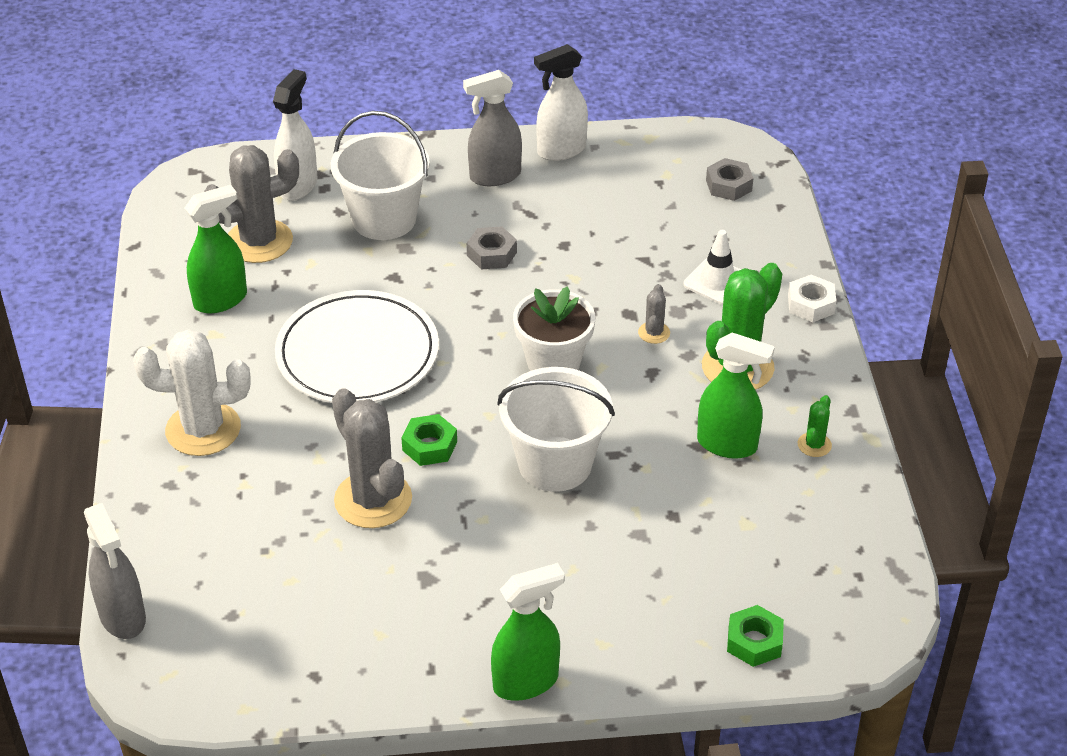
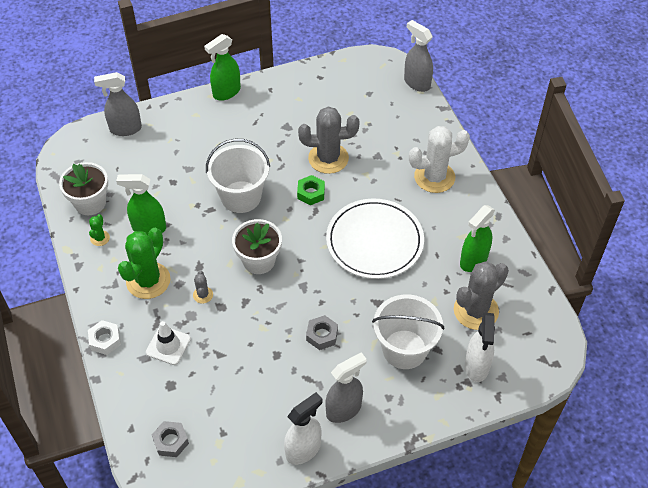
camera: 165 degrees right, 10 degrees up
(373, 500) = (328, 158): grey cactus -> grey cactus turned 45 degrees counterclockwise
(754, 641) = (125, 129): green nut -> grey spray bottle
(830, 507) = (90, 203): none -> white flower pot

